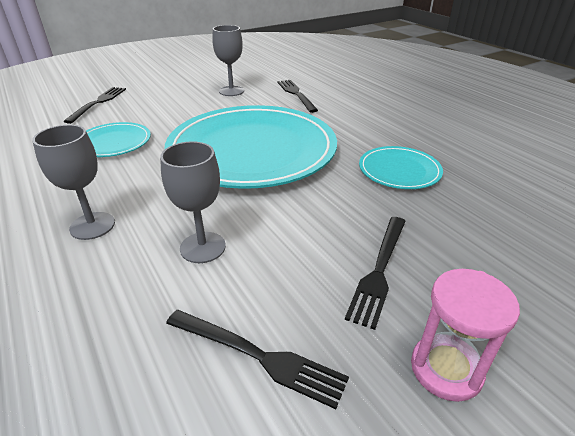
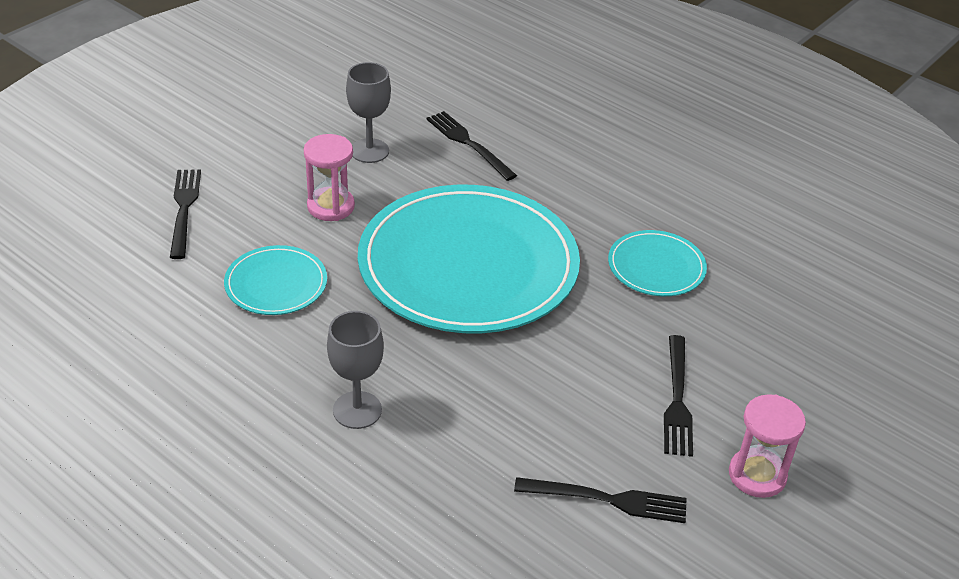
camera: 20 degrees left, 5 degrees up
(185, 111) = (331, 206): none -> pink hourglass
(203, 247) = (495, 410): grey goblet -> none

